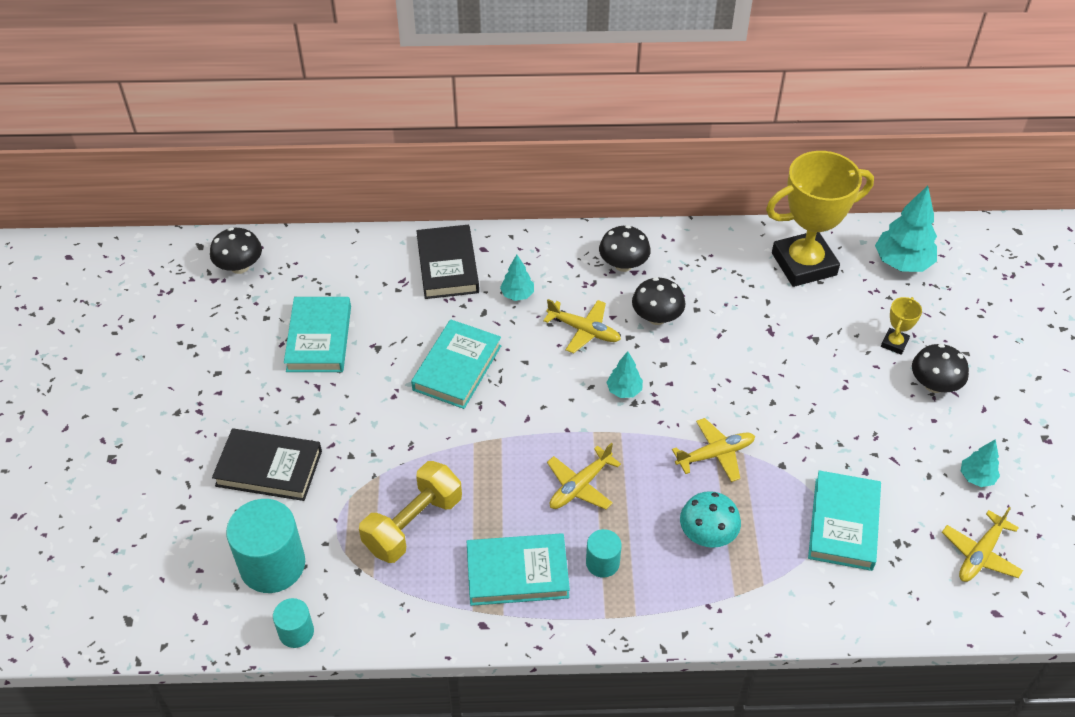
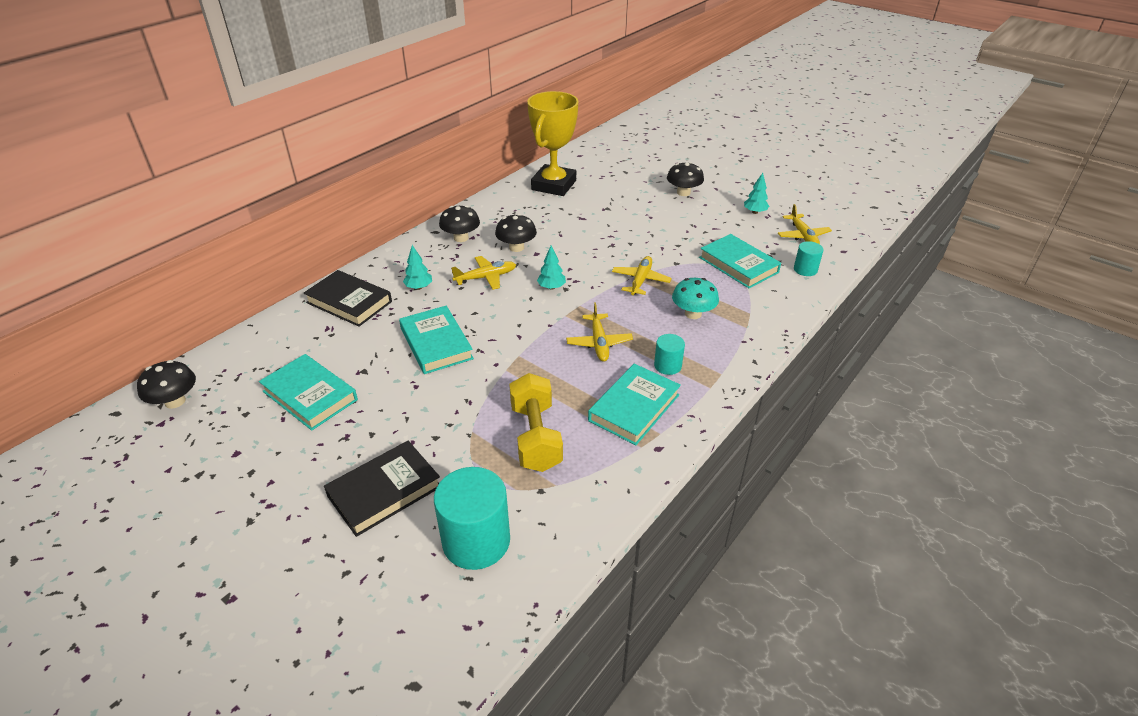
camera: 50 degrees left, 10 degrees down
(296, 632) = (555, 561): turquoise cylinder -> turquoise cylinder (805, 269)
(894, 343) = (643, 189): yellow trophy -> none
(902, 263) = (596, 160): turquoise tree -> none

